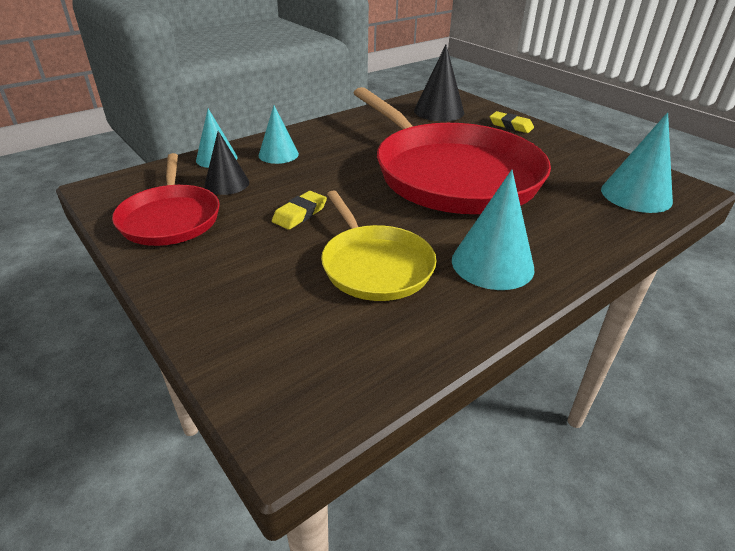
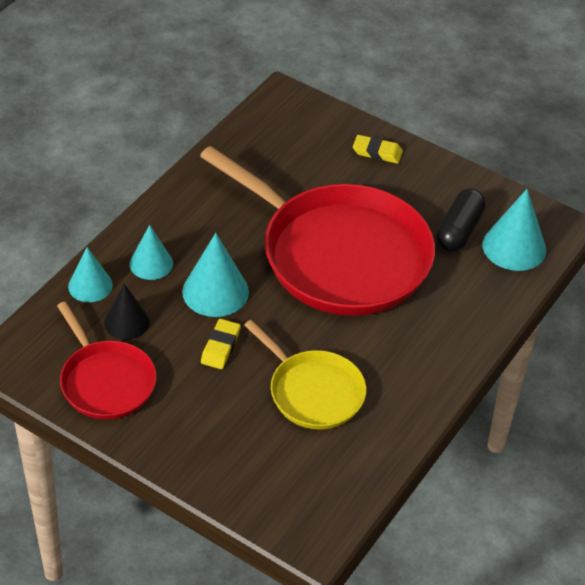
camera: 20 degrees left, 10 degrees up
(439, 111) = (290, 140): black cone -> none
(492, 264) = (406, 366): turquoise cone -> turquoise cone (215, 291)
(578, 177) = (459, 230): none -> black capsule

